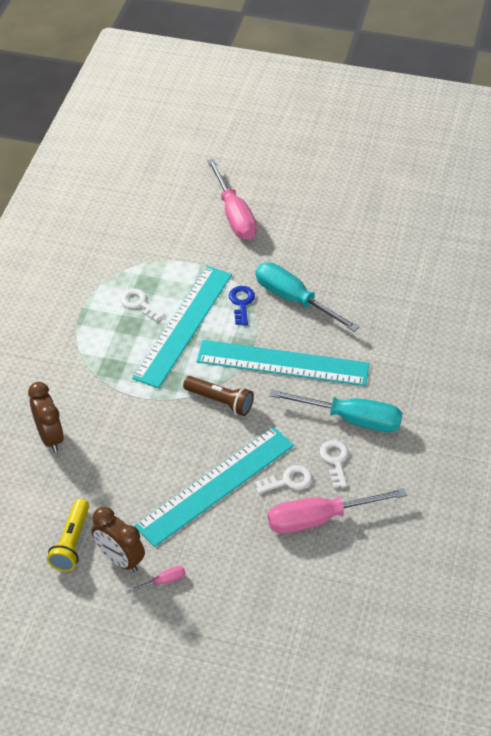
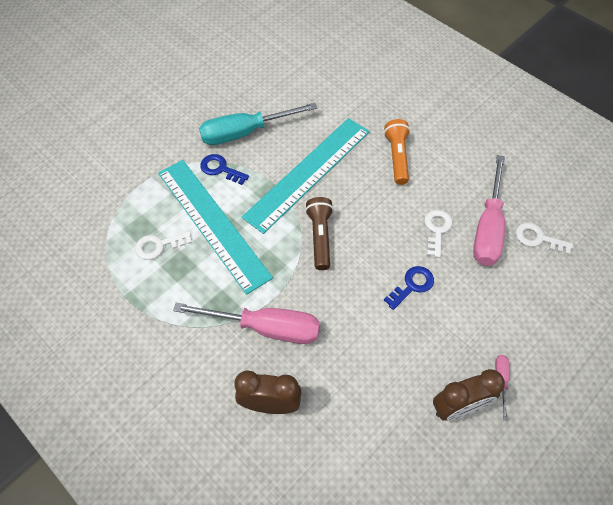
camera: 60 degrees left, 10 degrees up
(71, 542) = (416, 444): yellow flashlight -> none
(215, 485) = (412, 285): turquoise ruler -> blue key
(220, 401) = (320, 237): brown flashlight -> brown flashlight turned 60 degrees counterclockwise
(234, 215) = (116, 126): pink screwdriver -> pink screwdriver (265, 327)
(335, 460) = (433, 188): white key -> white key (538, 238)
(351, 419) = (397, 157): turquoise screwdriver -> orange flashlight

